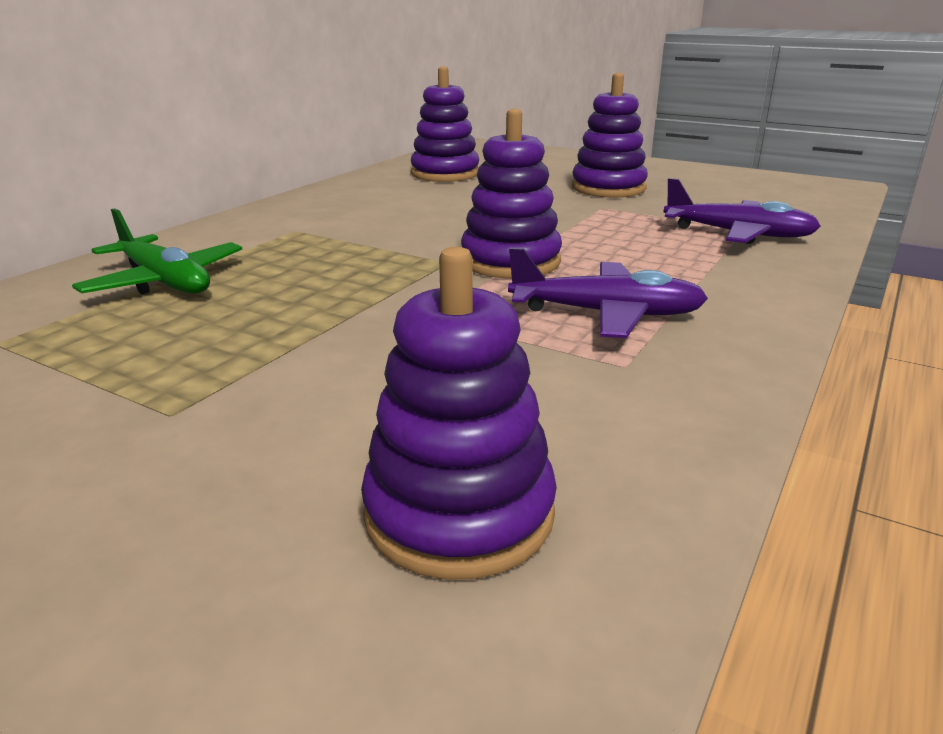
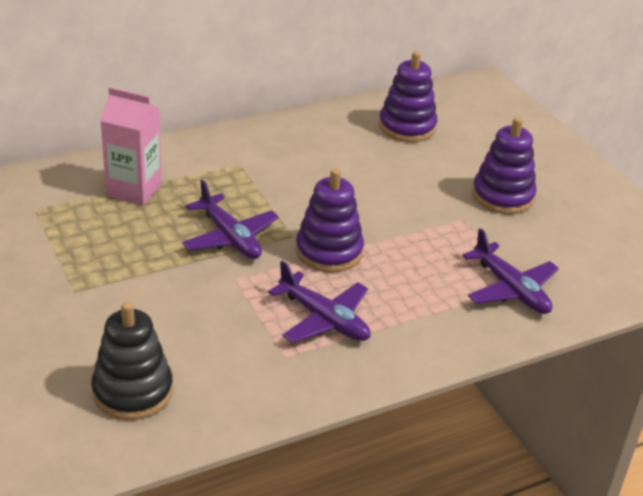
camera: 30 degrees right, 10 degrees up
(165, 282) = (134, 189): green plane -> pink carton
(368, 284) = (230, 237): none -> purple plane
(459, 513) = (132, 391): purple stacking toy -> black stacking toy

